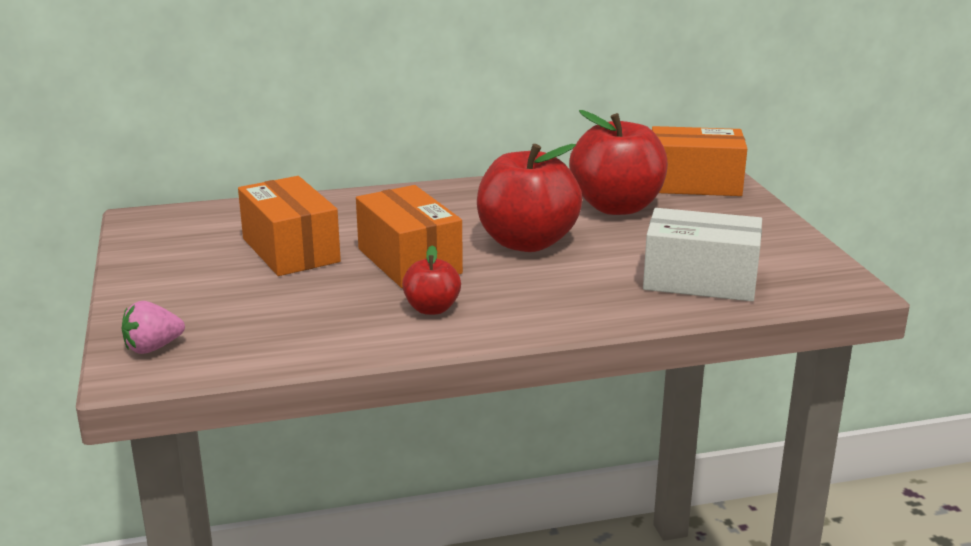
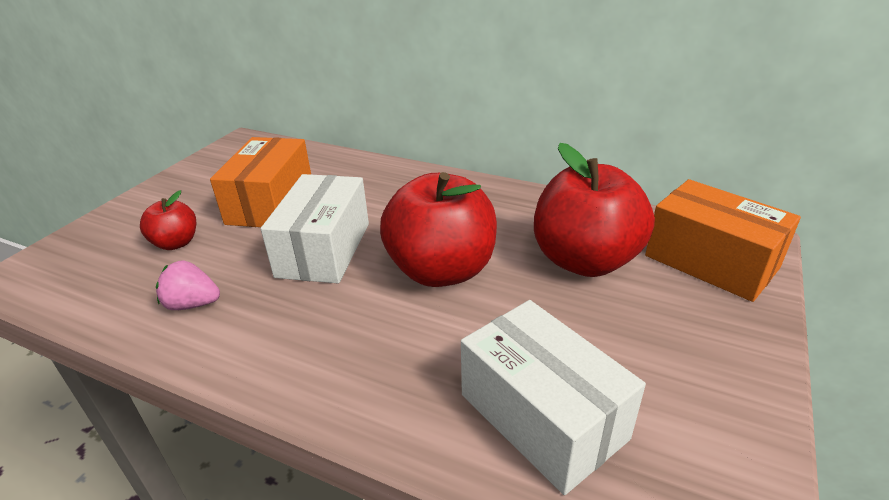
camera: 40 degrees right, 10 degrees up
(153, 348) = (59, 259): pink strawberry -> pink strawberry (193, 304)
(409, 261) = (324, 249): orange box -> white box
(432, 309) = (257, 315): red apple -> red apple (176, 243)

